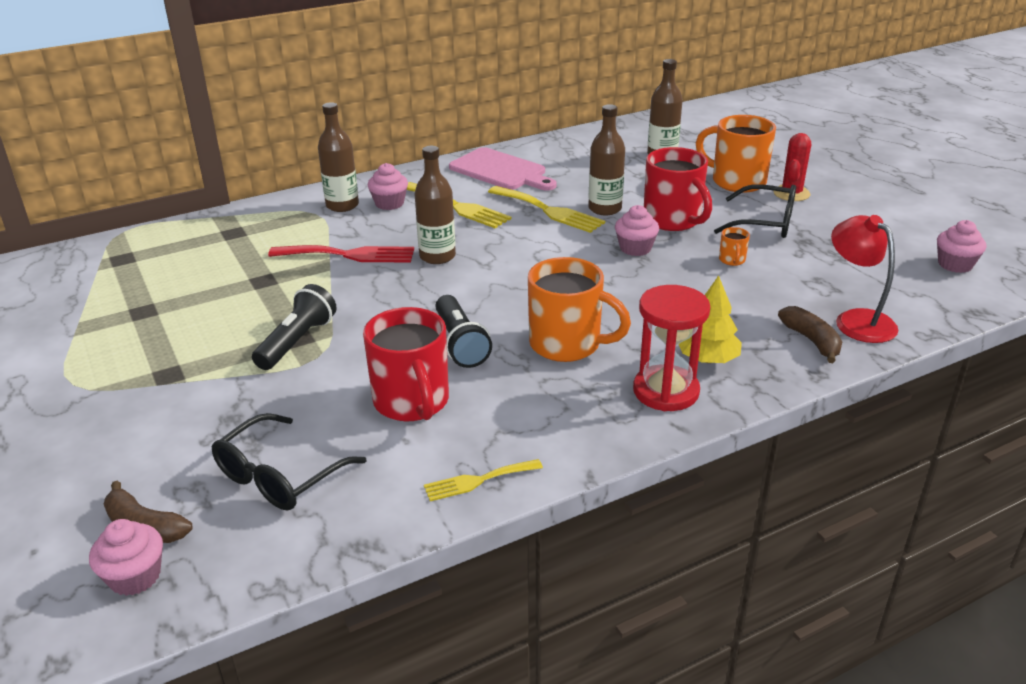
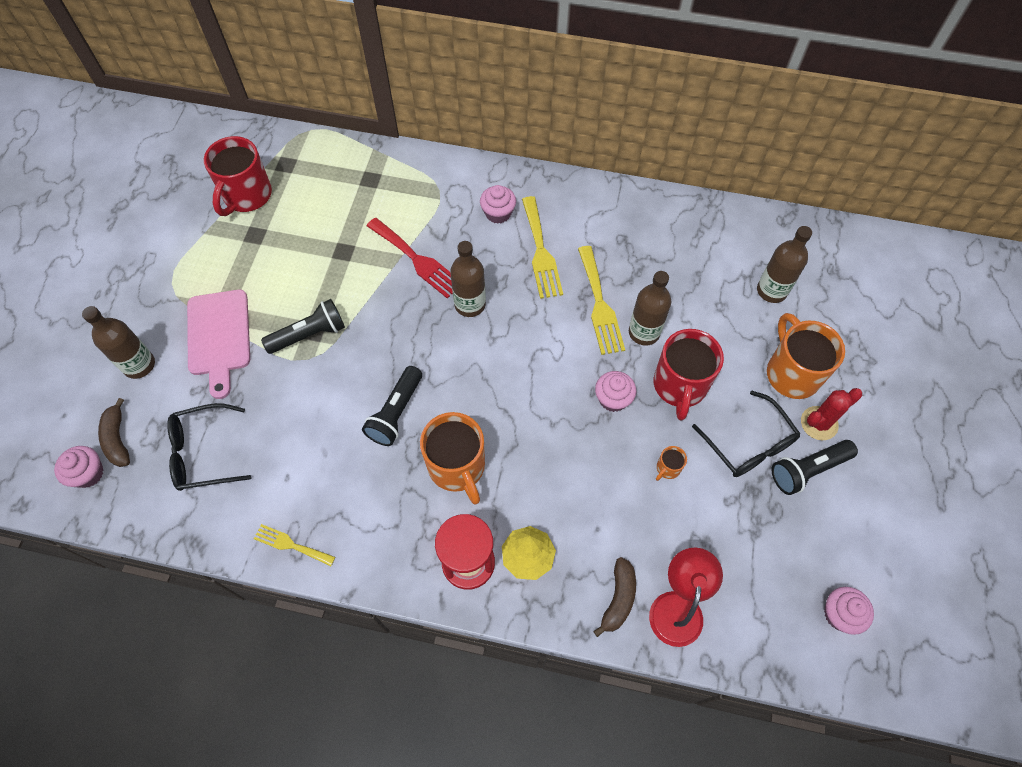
camera: 40 degrees right, 30 degrees up
(342, 205) = (465, 193): brown bottle -> brown bottle (139, 365)
(412, 402) = (319, 447): red mug -> red mug (247, 196)
(500, 171) = (618, 224): pink cutting board -> pink cutting board (219, 337)
(821, 215) = (807, 470): none -> black flashlight

